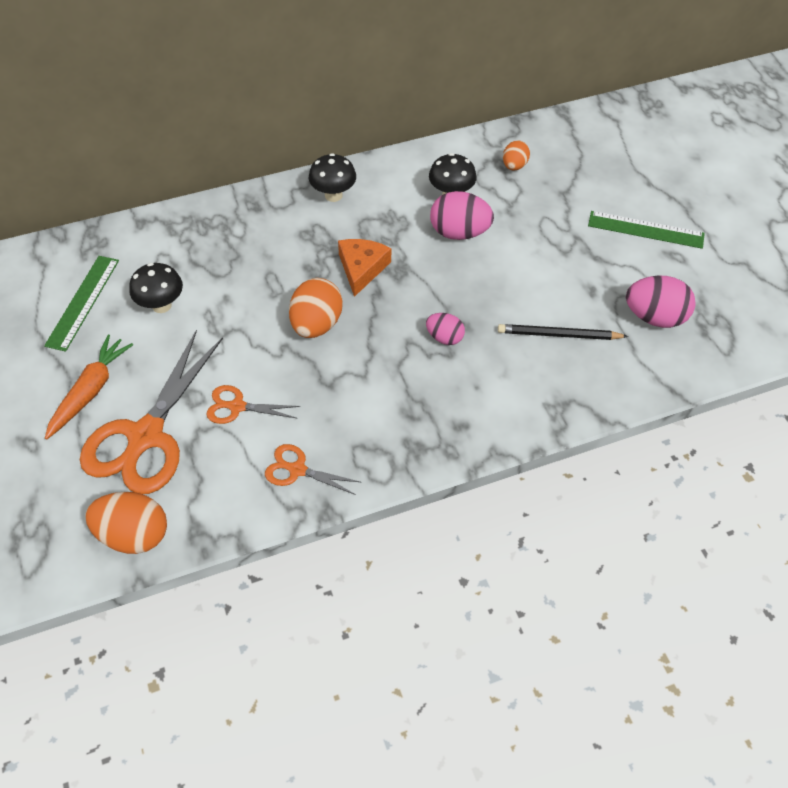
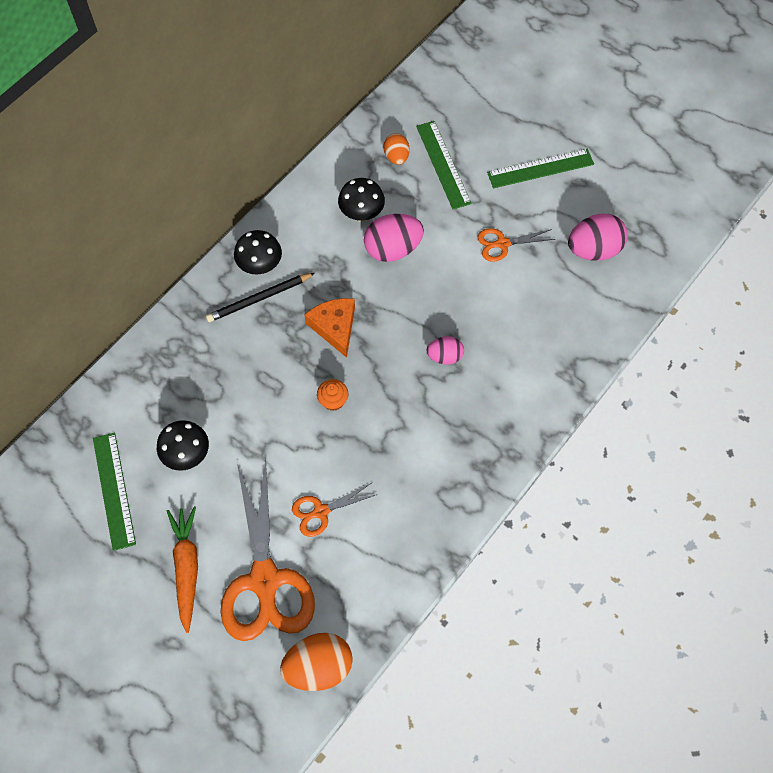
camera: 30 degrees left, 10 degrees up
(297, 469) = (407, 538): orange scissors -> orange scissors (502, 244)
(316, 324) = (333, 400): orange egg -> orange cupcake
(553, 189) = (443, 164): none -> green ruler
(559, 335) = (531, 305): black pencil -> black pencil (259, 299)

